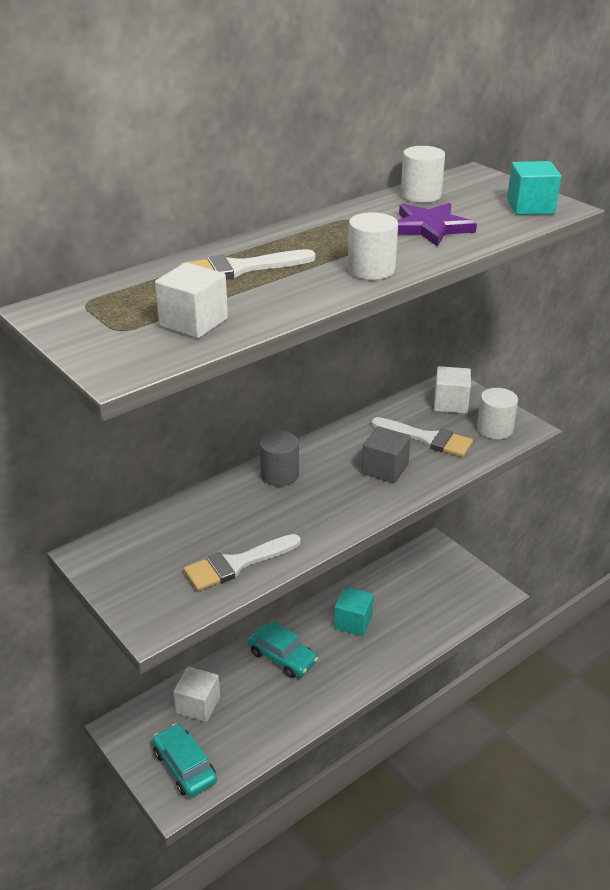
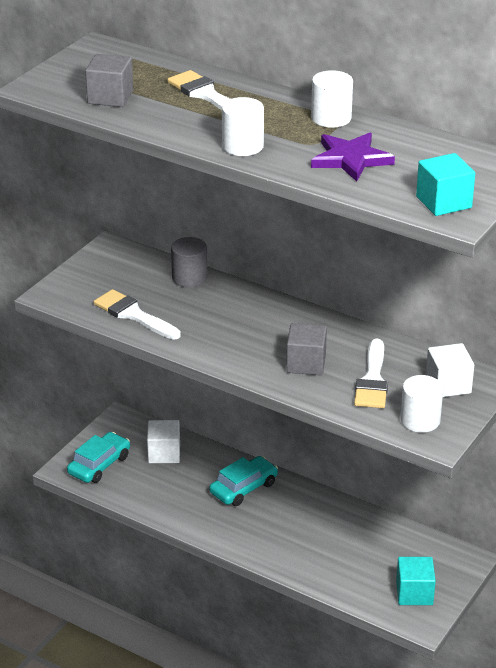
camera: 70 degrees right, 0 degrees up
(193, 322) = (110, 97): white cube -> grey cube
(279, 475) = (260, 308): grey cylinder -> grey cylinder (189, 278)
(282, 657) = (244, 488): turquoise car -> turquoise car turned 150 degrees counterclockwise
(353, 622) = (314, 523): turquoise cube -> turquoise cube (414, 593)
(421, 195) = (426, 145): white cylinder -> white cylinder (331, 118)

